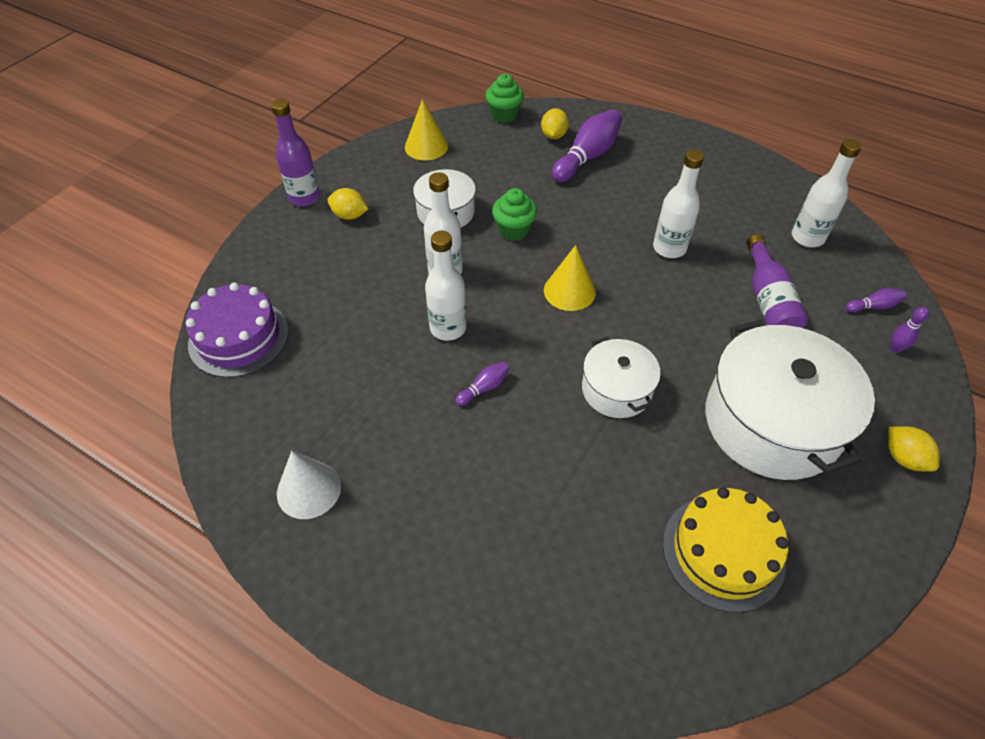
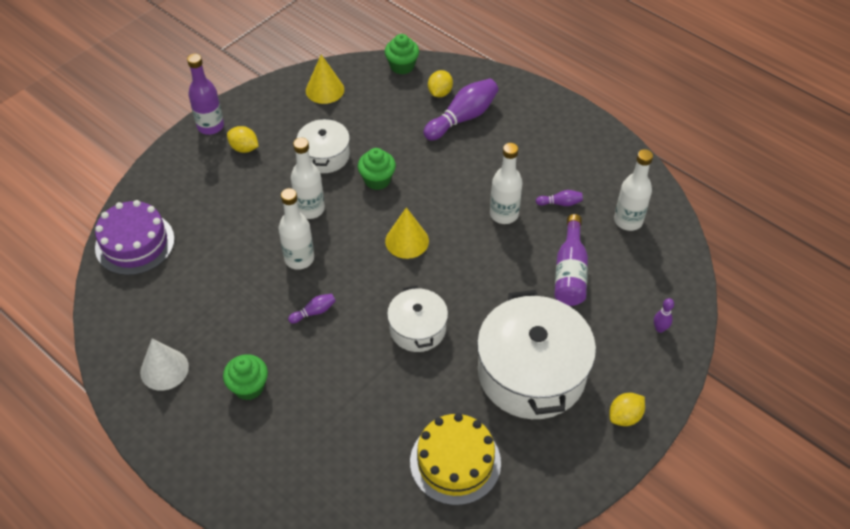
camera: 10 degrees right, 0 degrees up
(426, 495) = (249, 387): none -> green cupcake
(873, 306) = (658, 290): purple bowling pin -> purple bowling pin (560, 203)
(904, 458) = (624, 416): yellow lemon -> yellow lemon turned 75 degrees clockwise

